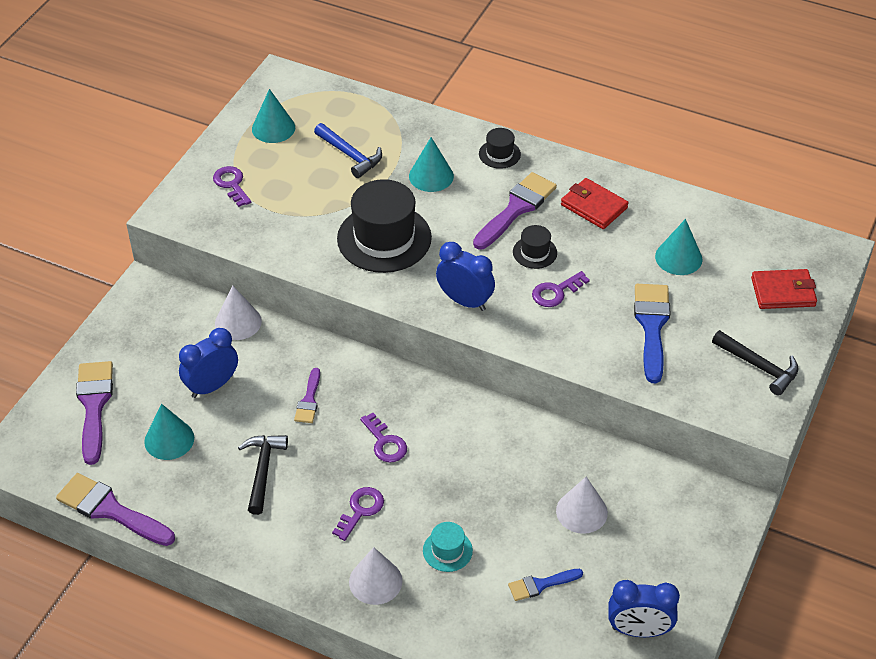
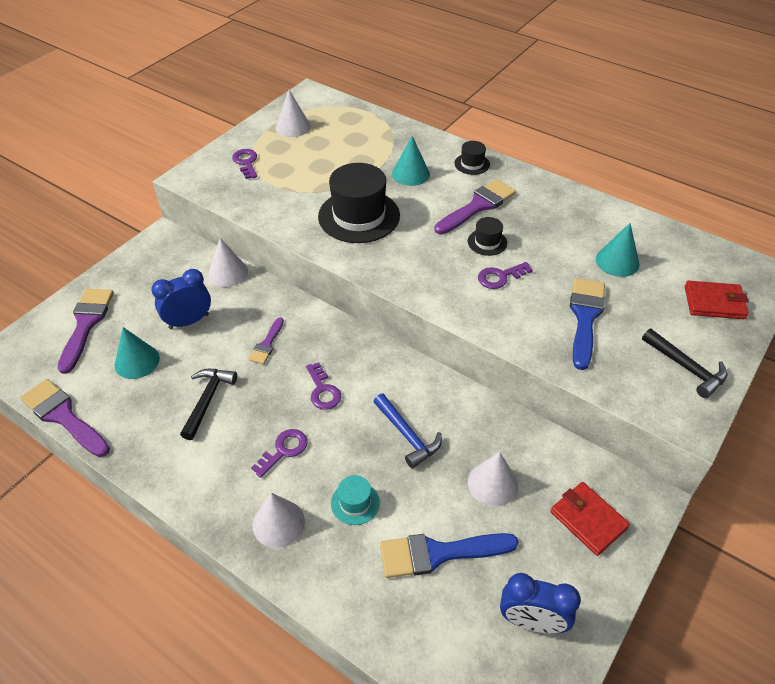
camera: 10 degrees right, 0 degrees up
(273, 128) = (293, 127): turquoise cone -> white cone
(350, 155) = (348, 152): blue hammer -> blue hammer (407, 435)
(465, 301) = (416, 274): blue clock -> none
(541, 584) = (439, 553): blue brush -> blue brush, size x1.79
(594, 206) = (546, 212): red wallet -> red wallet (588, 520)

